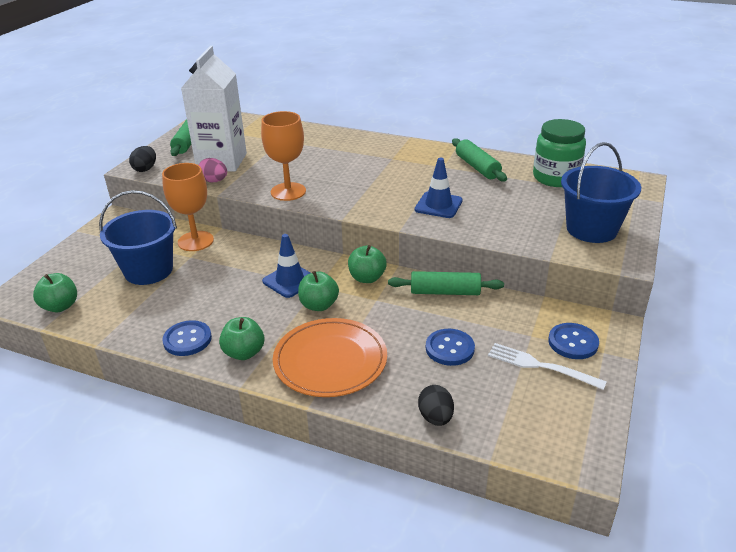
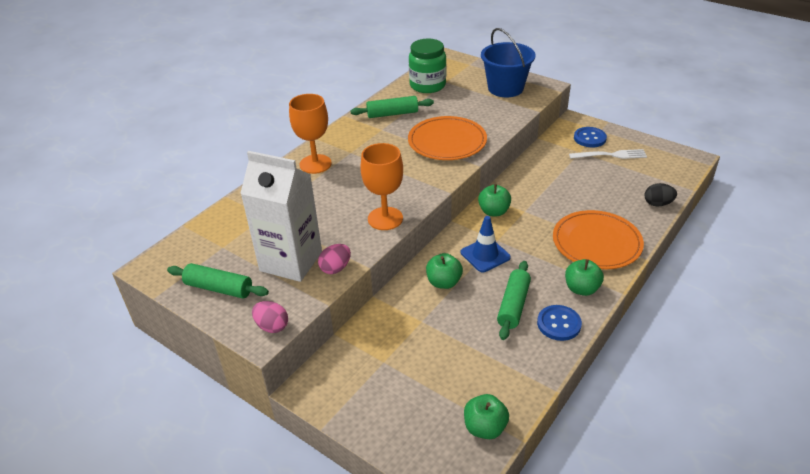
camera: 75 degrees left, 5 degrees up
(145, 169) = (272, 326): black egg -> pink egg
(148, 270) = (437, 354): blue bucket -> none
(195, 241) = (393, 316): orange goblet -> orange goblet (315, 164)
(319, 305) = (525, 241): green apple -> green apple (444, 282)
(438, 205) = (447, 142): blue traffic cone -> orange plate
(445, 292) = (523, 177): green rolling pin -> green rolling pin (513, 305)
(449, 348) = (589, 186): blue button -> none
(540, 366) = (611, 155): white fork -> white fork turned 135 degrees counterclockwise

